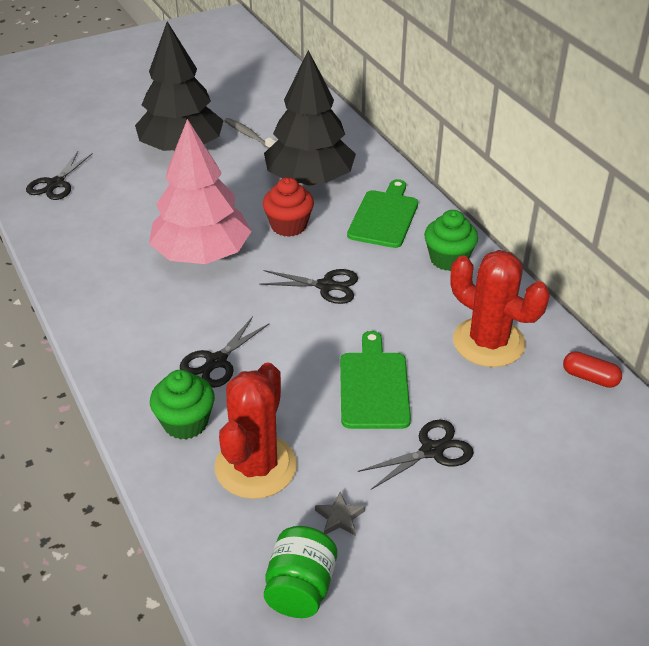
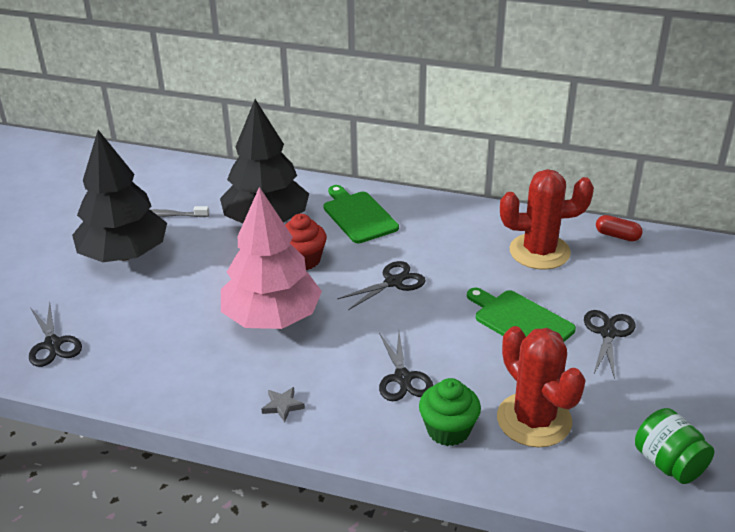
camera: 45 degrees left, 5 degrees down
(339, 517) = (623, 408): grey star -> grey star (282, 406)
(448, 259) = (440, 218): green cupcake -> none
(590, 378) = (617, 236): red capsule -> red capsule turned 45 degrees clockwise

